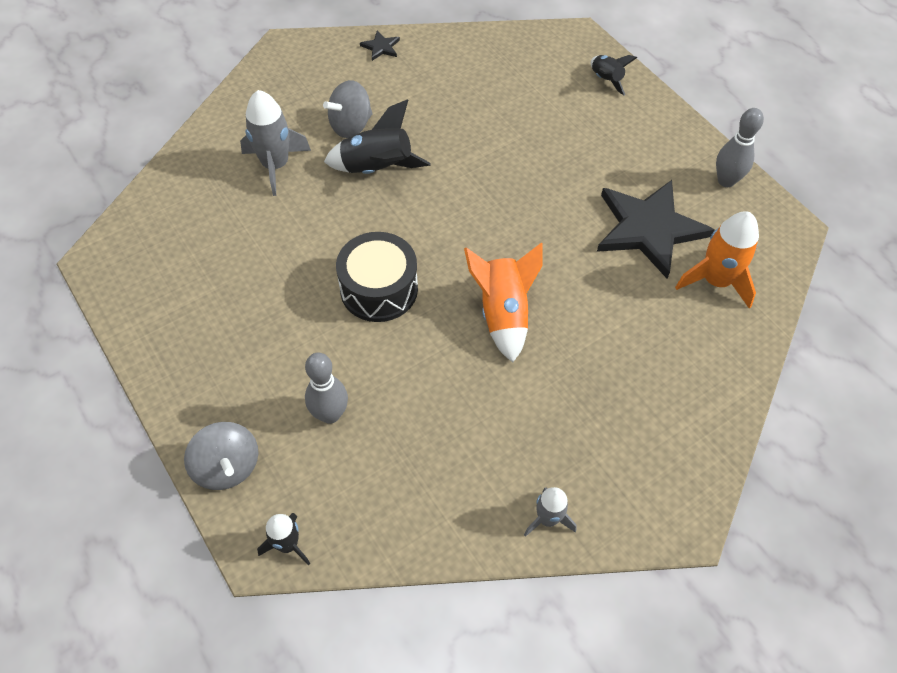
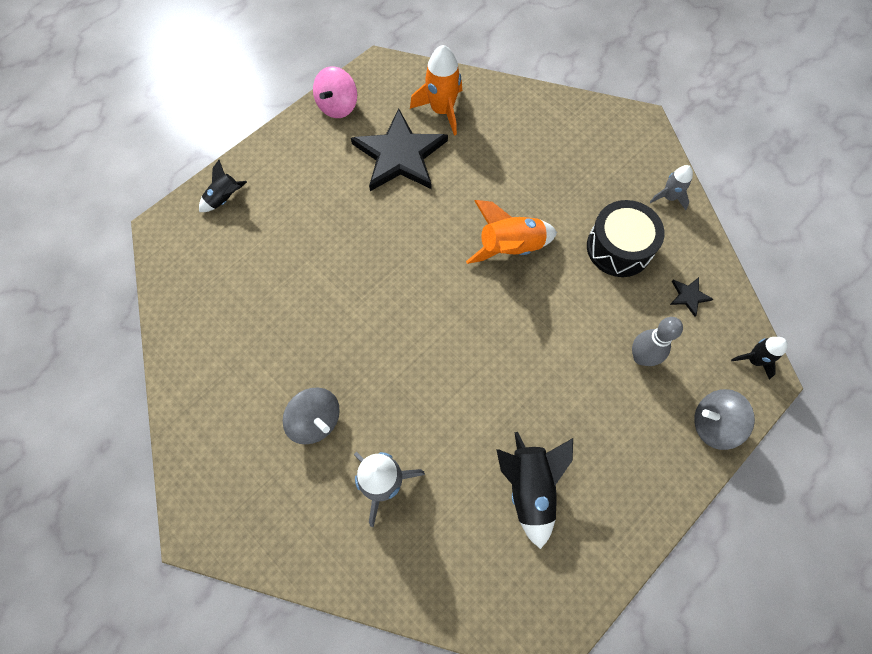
camera: 100 degrees left, 10 degrees up
(227, 467) = (713, 424): grey spinning top -> grey spinning top turned 135 degrees counterclockwise
(377, 169) = (371, 380): black rocket -> black rocket (530, 488)
(379, 289) = (511, 347): black drum -> black drum (619, 248)
(381, 47) = (190, 418): black star -> black star (689, 296)
(726, 181) = (338, 106): grey bowling pin -> pink spinning top

